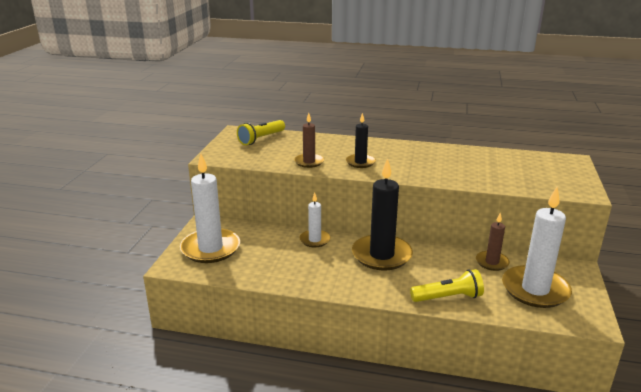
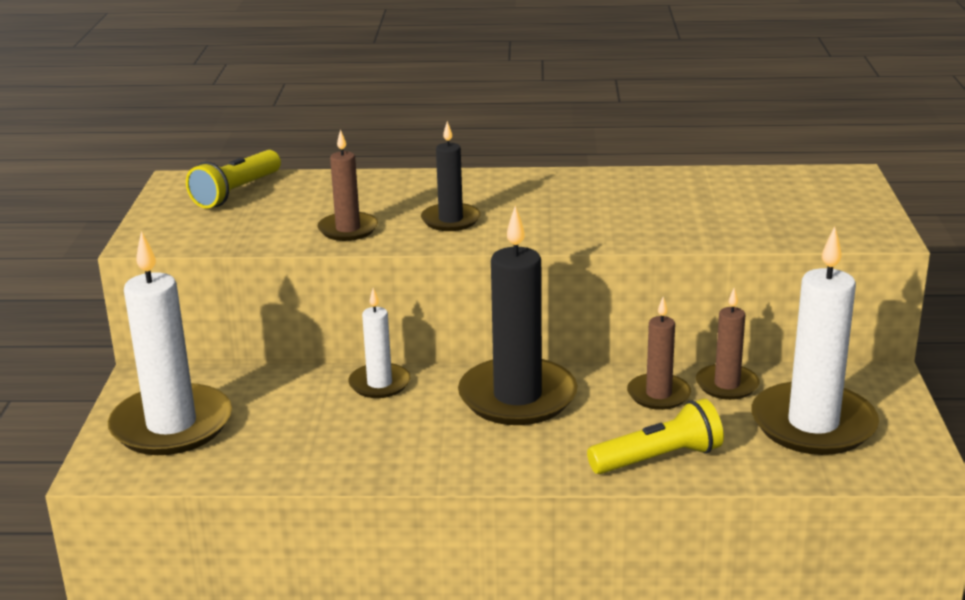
camera: 10 degrees left, 0 degrees up
(454, 263) = (658, 394): none -> brown candle

